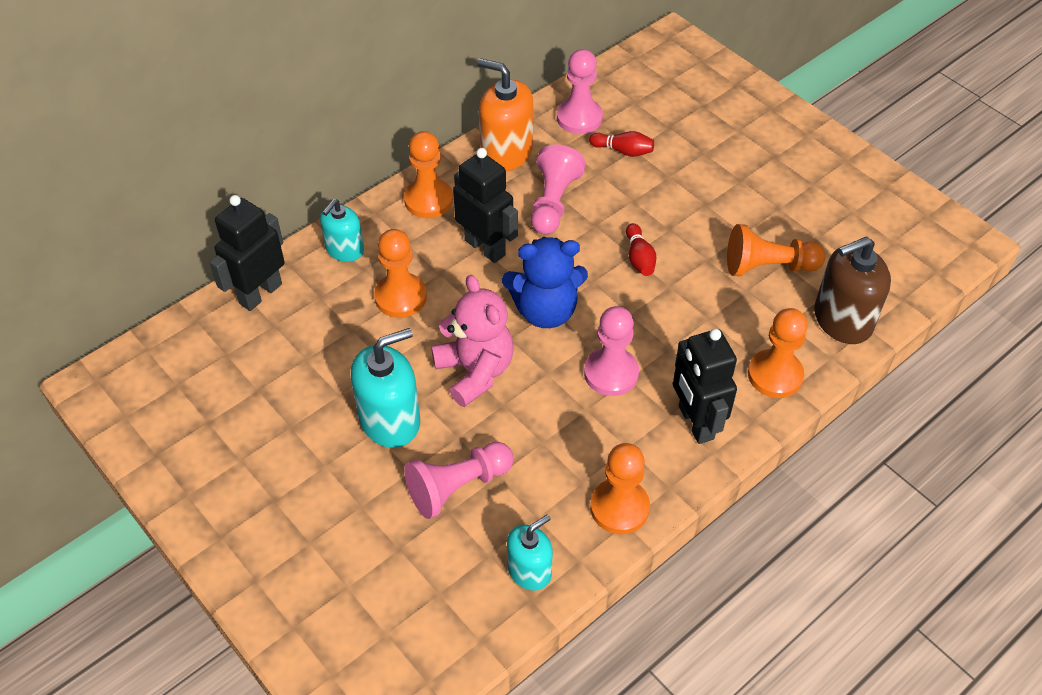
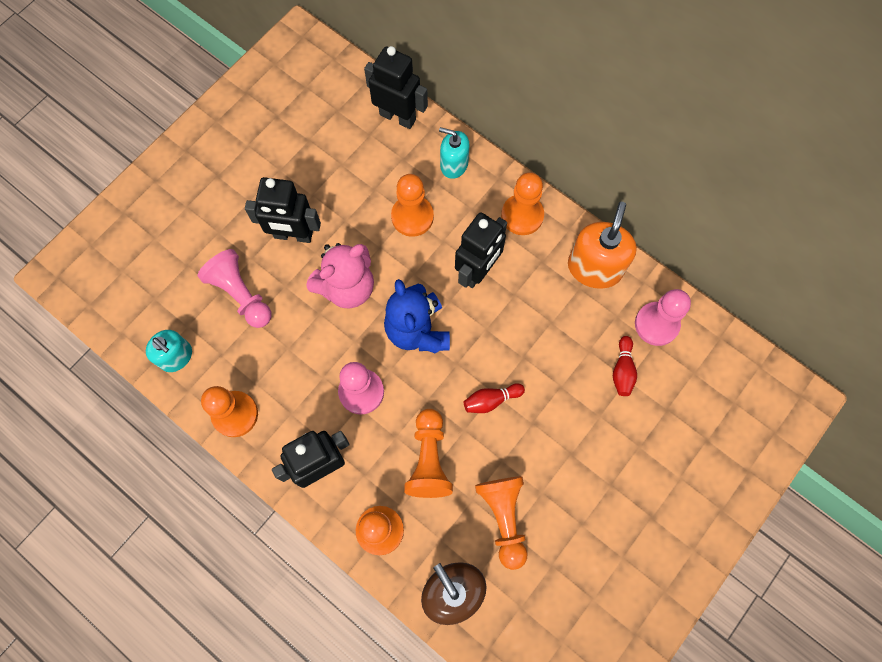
camera: 80 degrees right, 20 degrees up
(390, 420) = (293, 235): turquoise soap dispenser -> black robot
(553, 202) = (542, 317): pink pawn -> none
(699, 321) = (429, 459): none -> orange pawn

